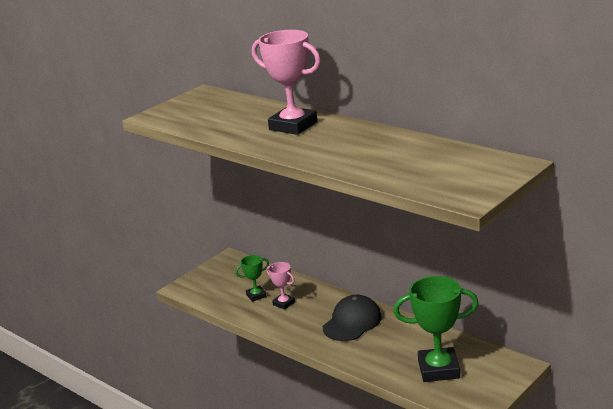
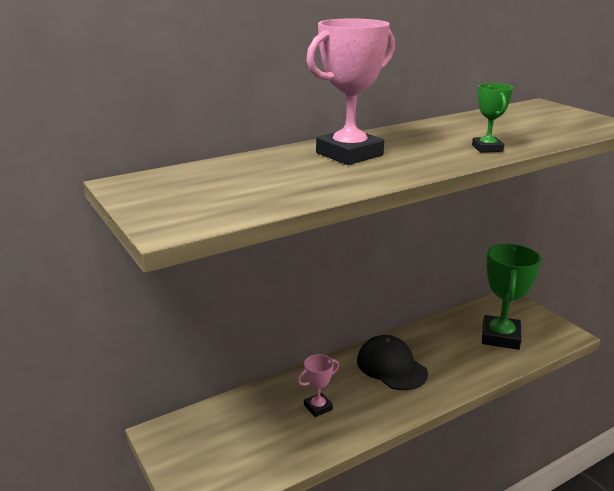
camera: 75 degrees left, 0 degrees up
(256, 296) = (282, 427): green trophy -> green trophy (487, 148)

